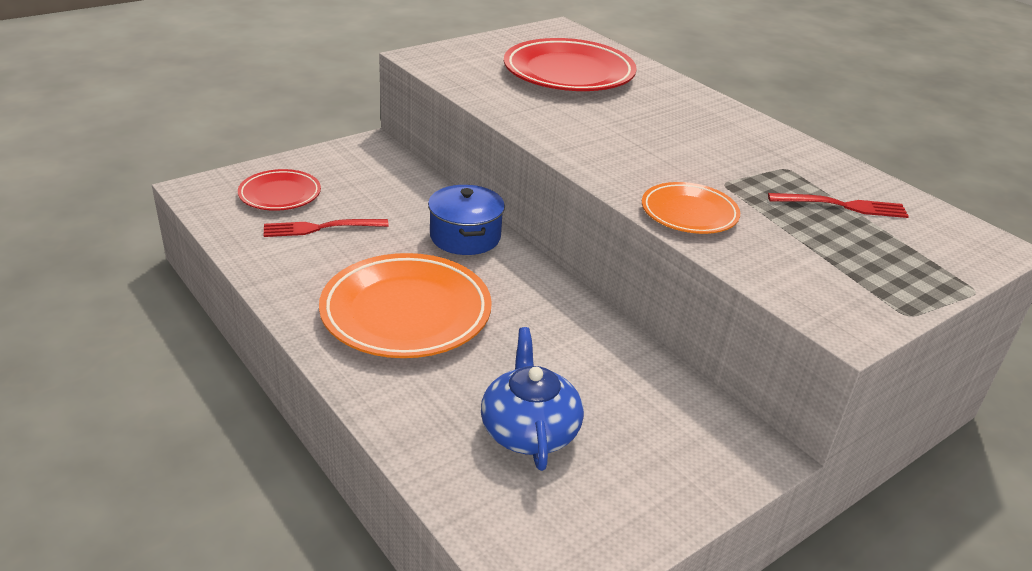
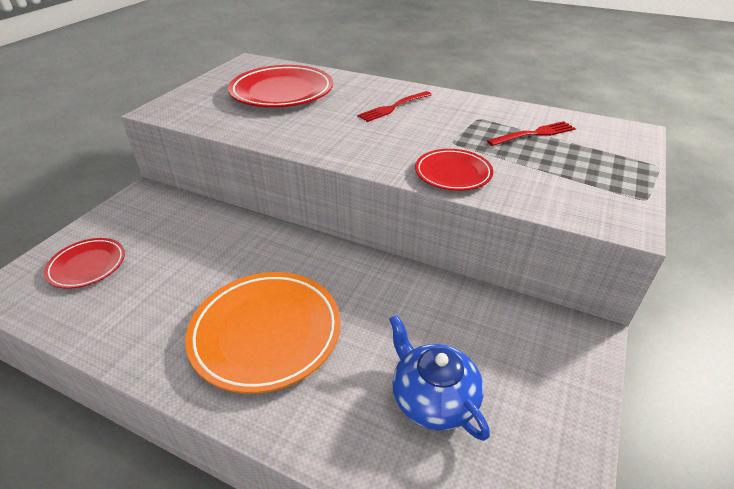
camera: 25 degrees left, 5 degrees up
(321, 228) = (144, 283): red fork -> red fork (393, 107)
(465, 237) = (268, 245): blue pot -> none
(689, 213) = (453, 173): orange plate -> red plate

